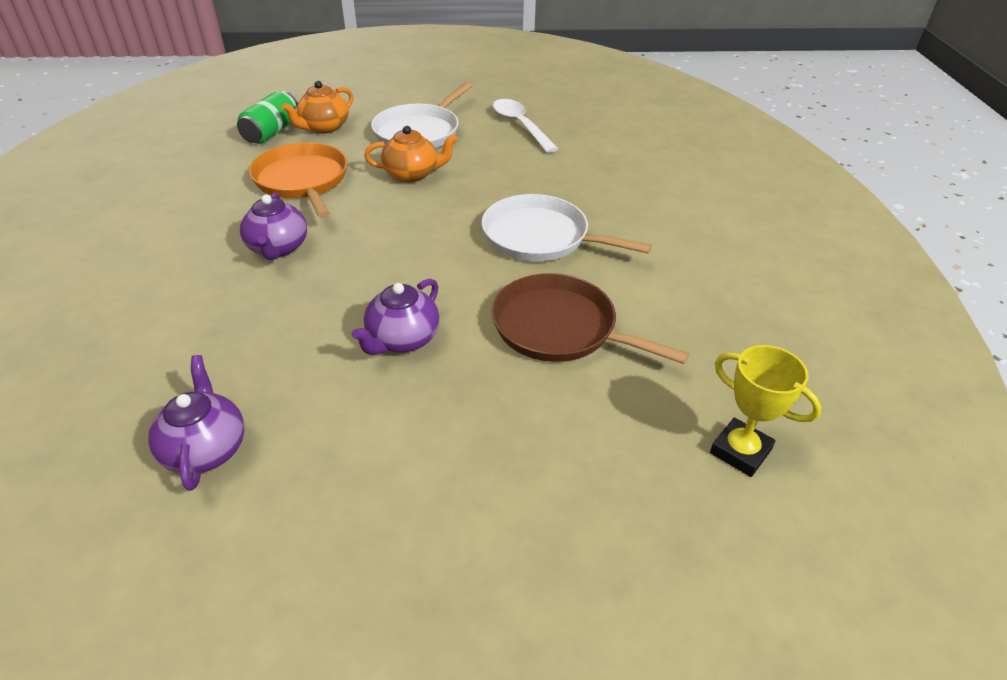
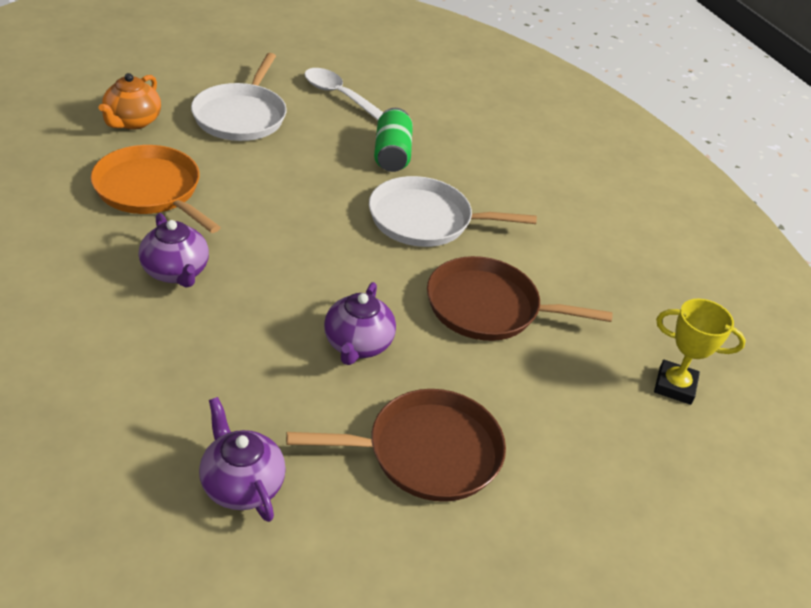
camera: 25 degrees left, 0 degrees up
(271, 132) = (75, 134): green can -> green can (392, 154)
(408, 460) = (426, 452): none -> brown pan
(412, 174) = (264, 168): orange teapot -> none

